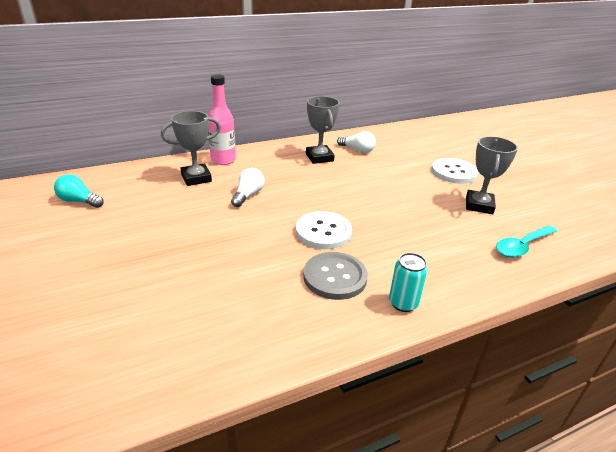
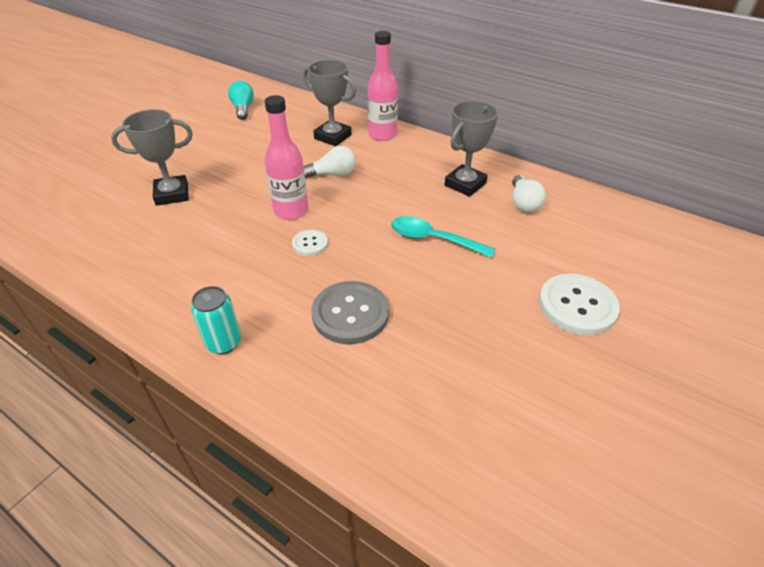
camera: 60 degrees right, 10 degrees up
(274, 227) = (291, 211): none -> pink bottle
(323, 232) = (310, 243): white button -> white button, size x0.53
(335, 277) = (236, 279): grey button -> grey button (350, 314)
(479, 205) = (506, 357): grey trophy -> grey trophy (172, 194)
(522, 246) = (435, 432): turquoise spoon -> turquoise spoon (433, 239)

